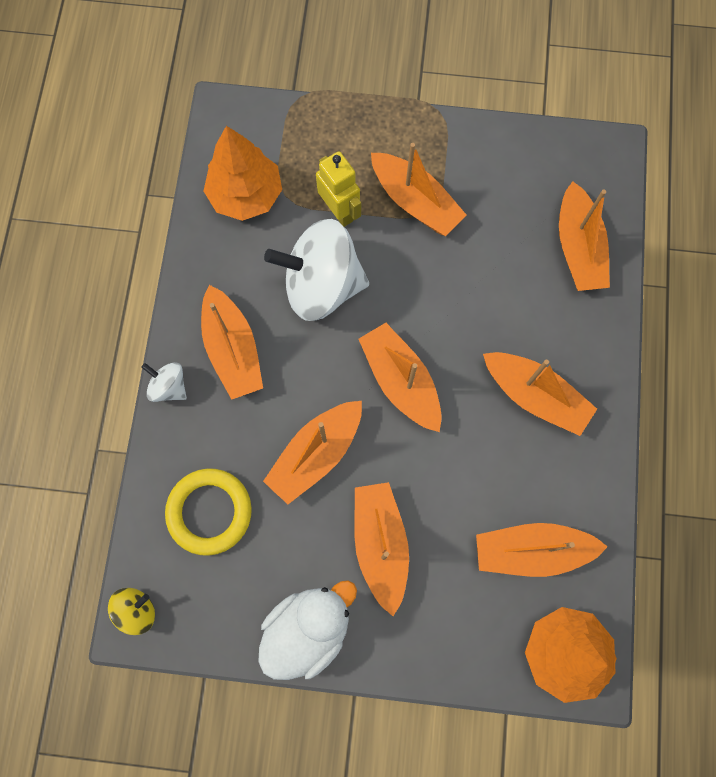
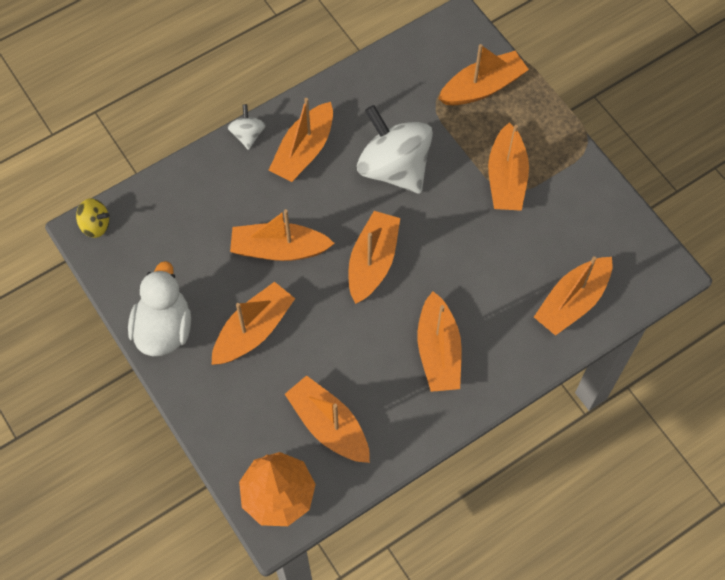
camera: 50 degrees right, 10 degrees down
(209, 512) = (189, 218): yellow ring -> none
(246, 195) = (414, 78): orange tree -> none
(307, 146) = (482, 87): none -> orange boat
(308, 629) = (164, 329): white duck -> white duck turned 90 degrees counterclockwise
(339, 211) = (455, 139): yellow robot -> none

